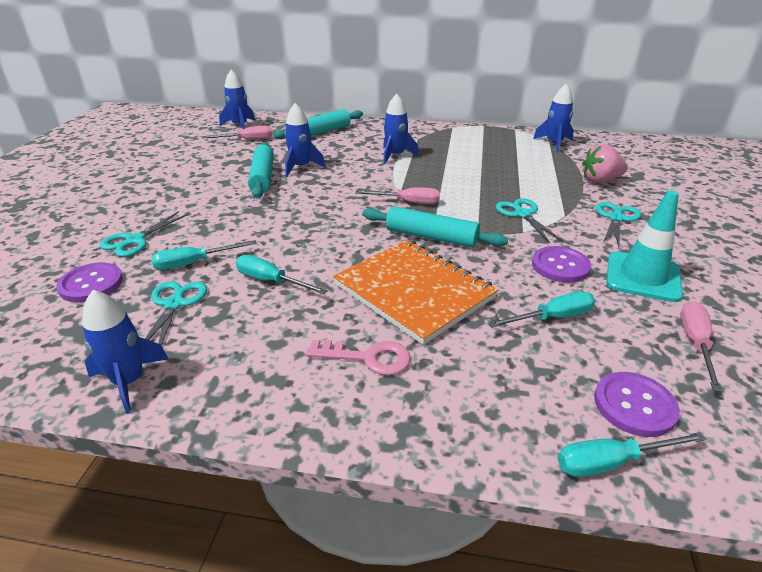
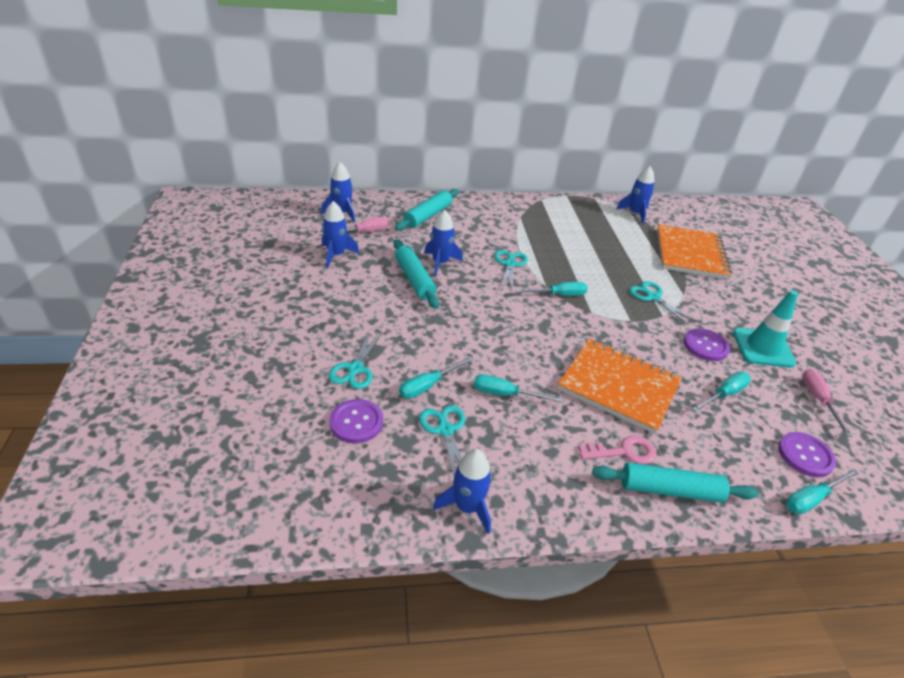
camera: 20 degrees left, 5 degrees up
(395, 155) = (514, 240): blue rocket -> blue rocket (336, 255)
(408, 202) = (558, 295): pink screwdriver -> turquoise screwdriver
(431, 237) = (599, 330): turquoise rolling pin -> turquoise rolling pin (670, 490)
(600, 181) = (690, 254): pink strawberry -> orange notebook
(616, 218) = (720, 293): turquoise scissors -> turquoise scissors (510, 264)

